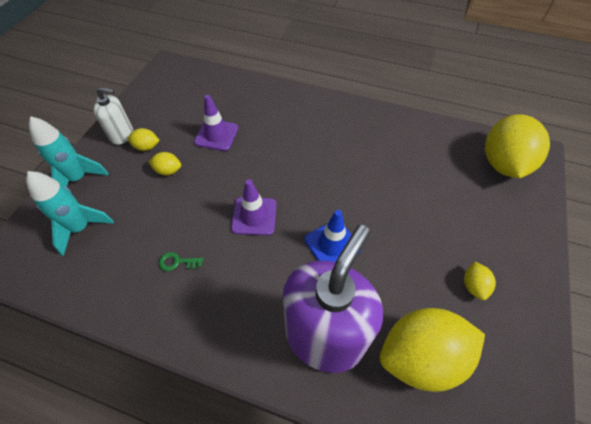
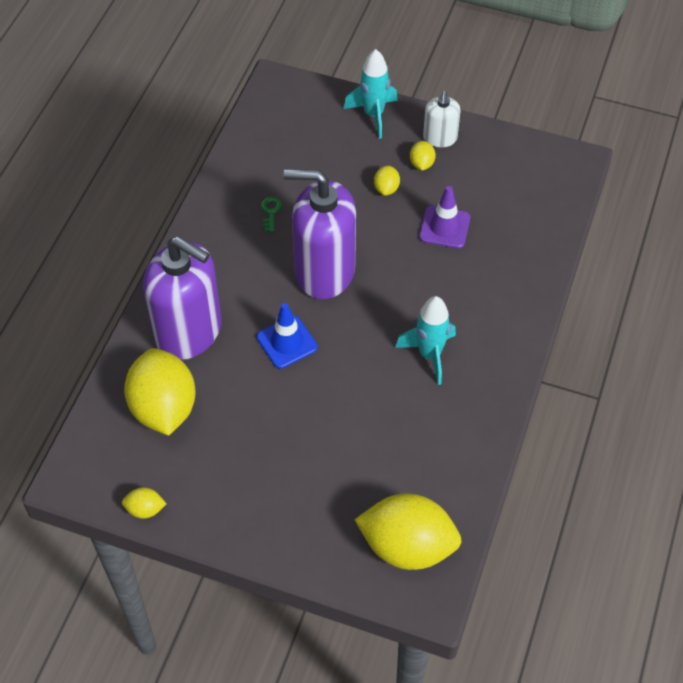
camera: 90 degrees right, 0 degrees up
(81, 228) = (311, 131): turquoise rocket -> turquoise rocket (429, 355)
(254, 216) = (324, 271): purple traffic cone -> purple soap dispenser
(473, 286) = (232, 469): yellow lemon -> yellow lemon (145, 509)

